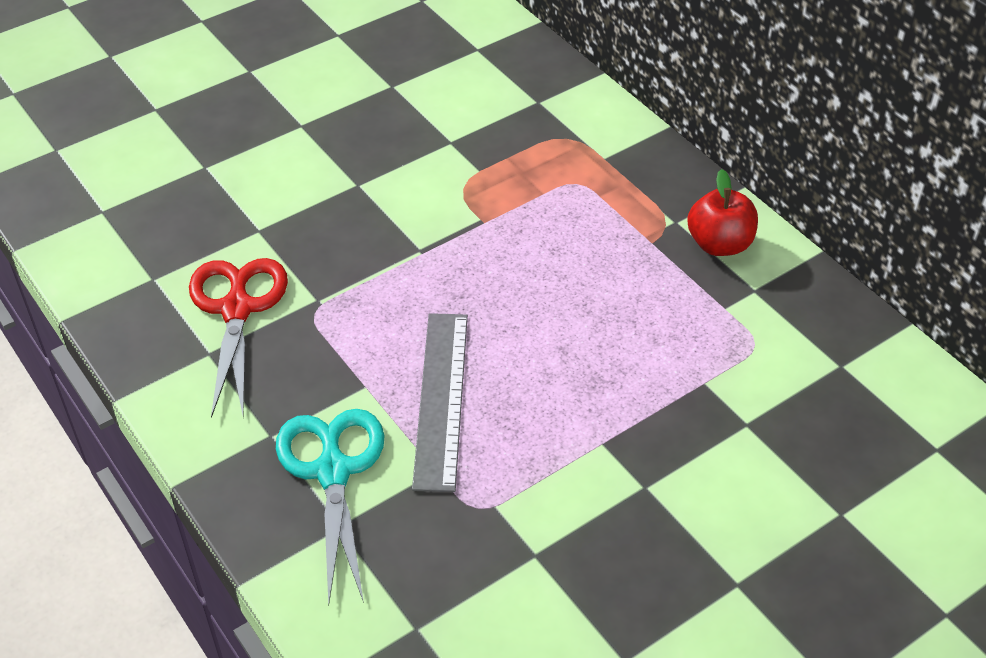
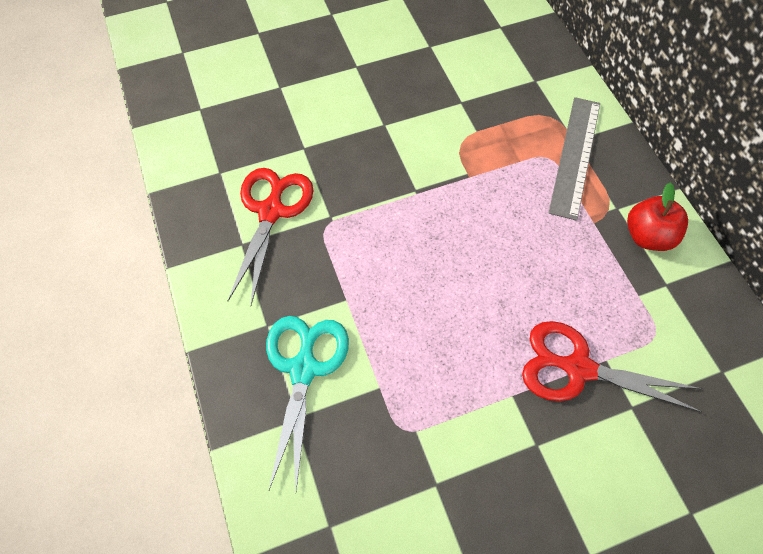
camera: 15 degrees right, 15 degrees up
(440, 399) = (399, 324): grey ruler -> grey ruler (574, 156)
(672, 398) = (578, 368): none -> red scissors

